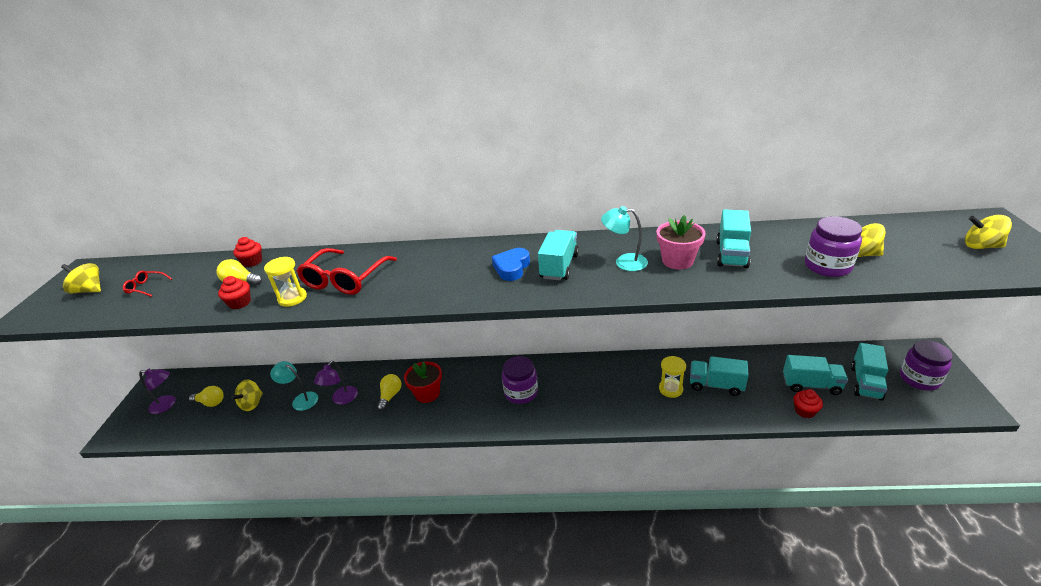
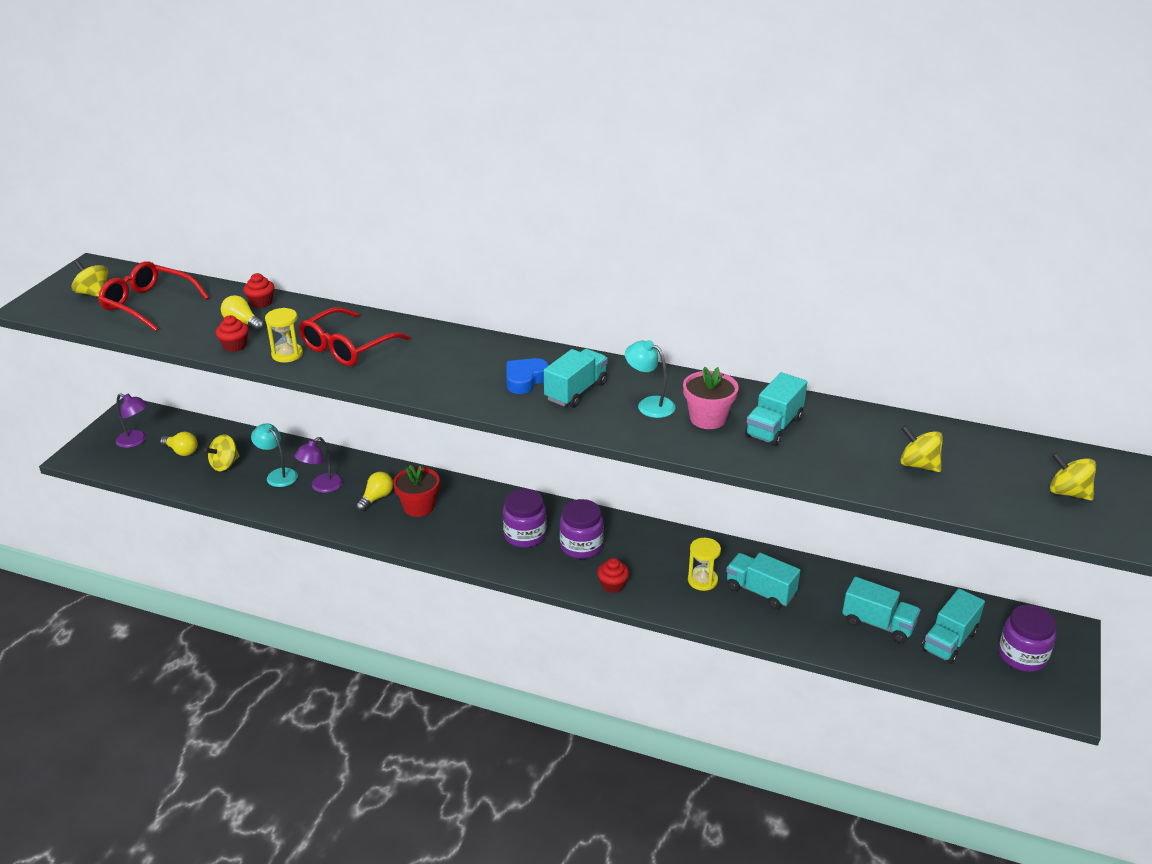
camera: 15 degrees right, 0 degrees up
(146, 287) = (149, 304): red glasses -> red glasses, size x2.22
(804, 411) = (846, 648): red cupcake -> red cupcake (612, 585)
(827, 266) = (866, 467): purple jar -> purple jar (581, 546)

